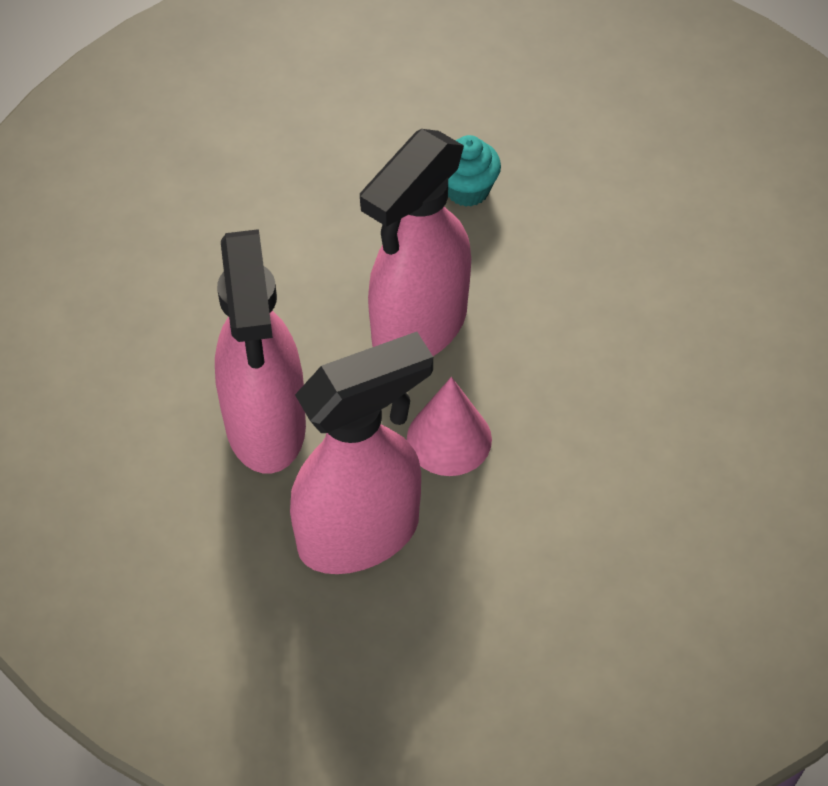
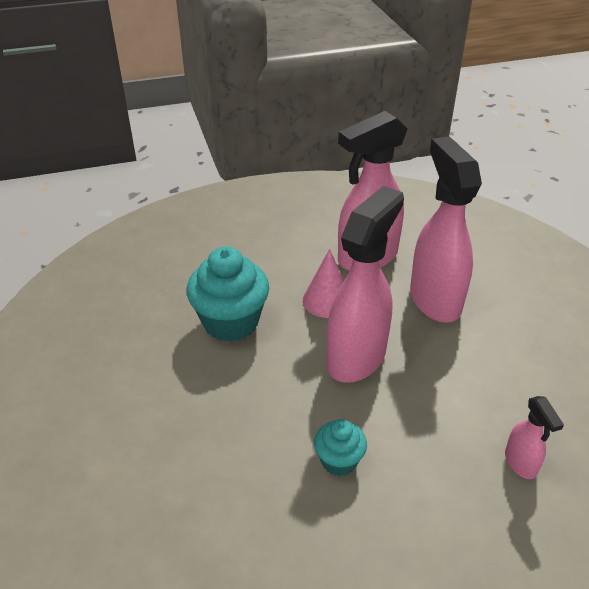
camera: 175 degrees right, 15 degrees down
(246, 171) = (520, 463): none -> pink spray bottle
(612, 406) = (231, 322): none -> turquoise cupcake

